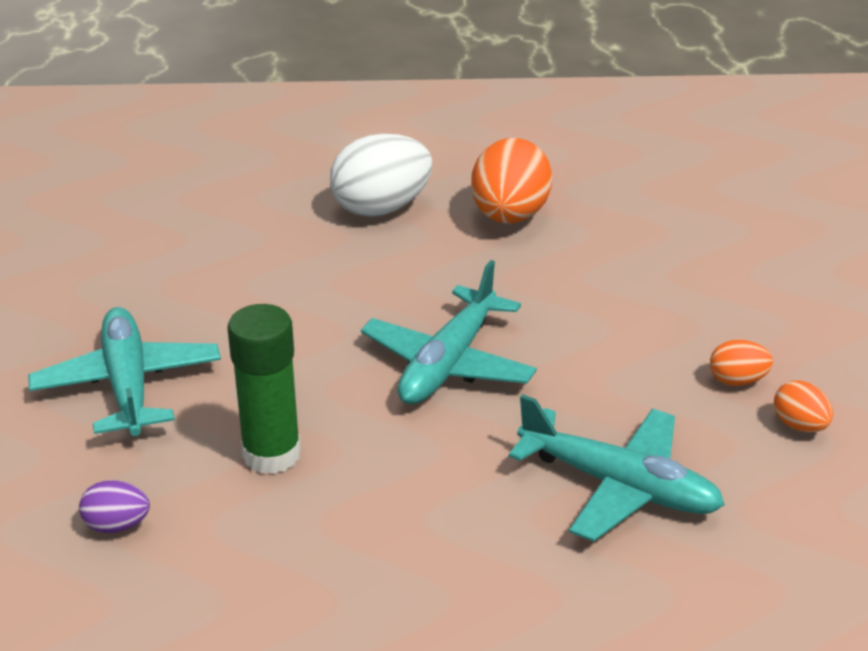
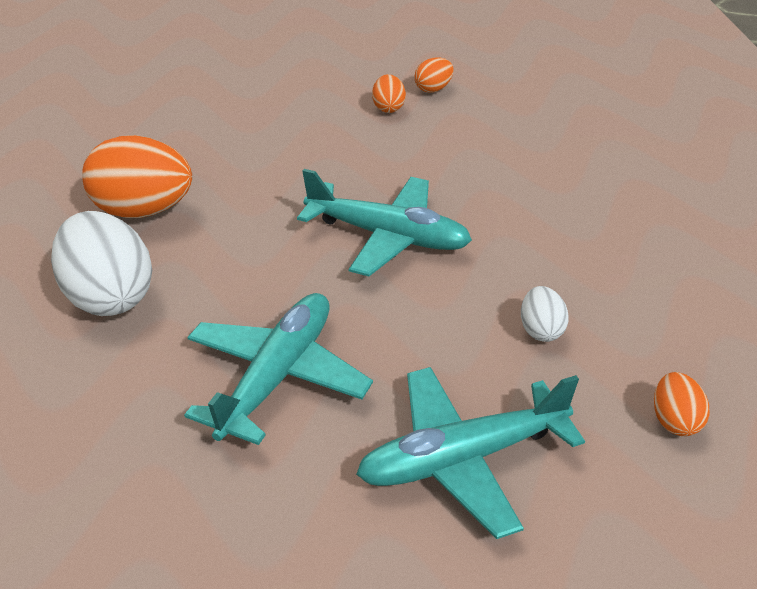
camera: 95 degrees left, 5 degrees up
(117, 525) = (674, 421): purple egg -> orange egg
(271, 454) = (541, 330): green glue stick -> white egg
(619, 486) = (518, 155): turquoise plane -> turquoise plane (277, 376)

